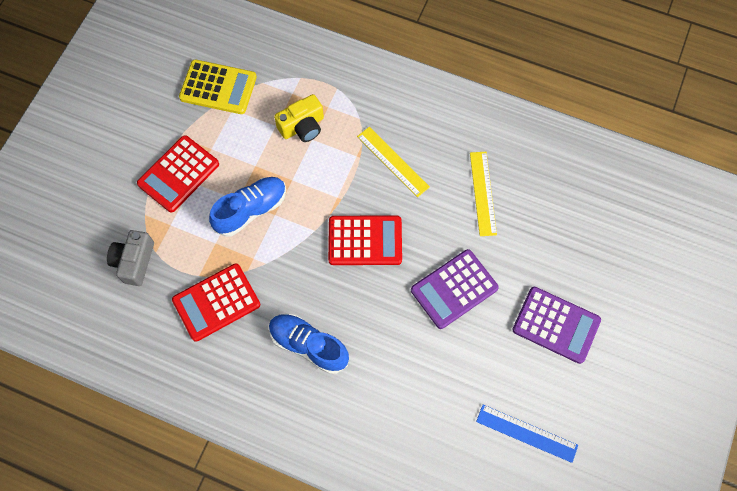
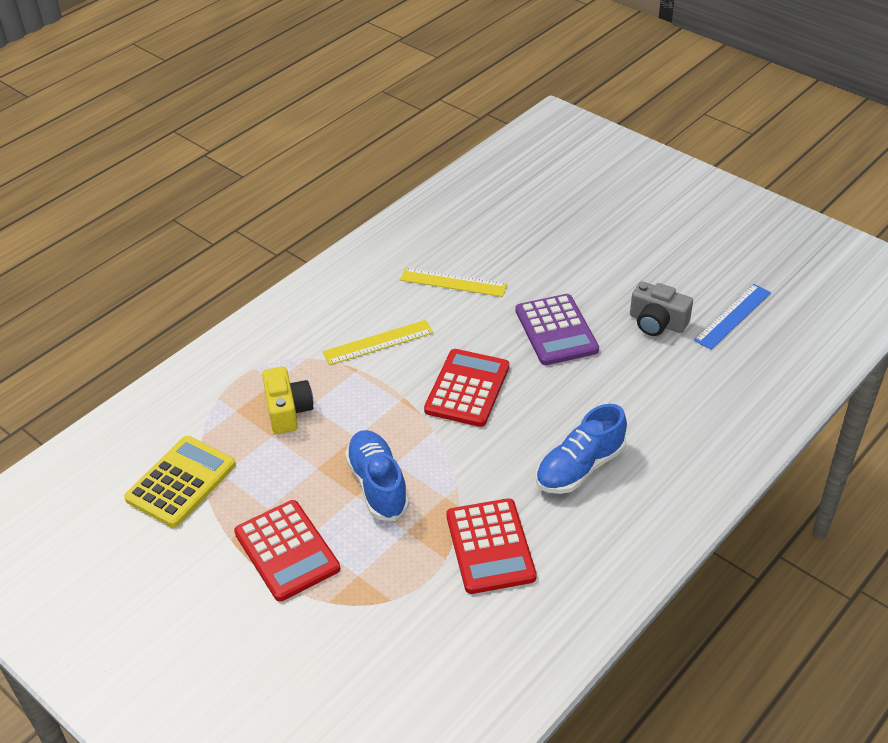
camera: 70 degrees left, 25 degrees down
(134, 261) = (394, 627): grey camera -> grey camera (657, 322)
(556, 325) = (623, 267): purple calculator -> none

